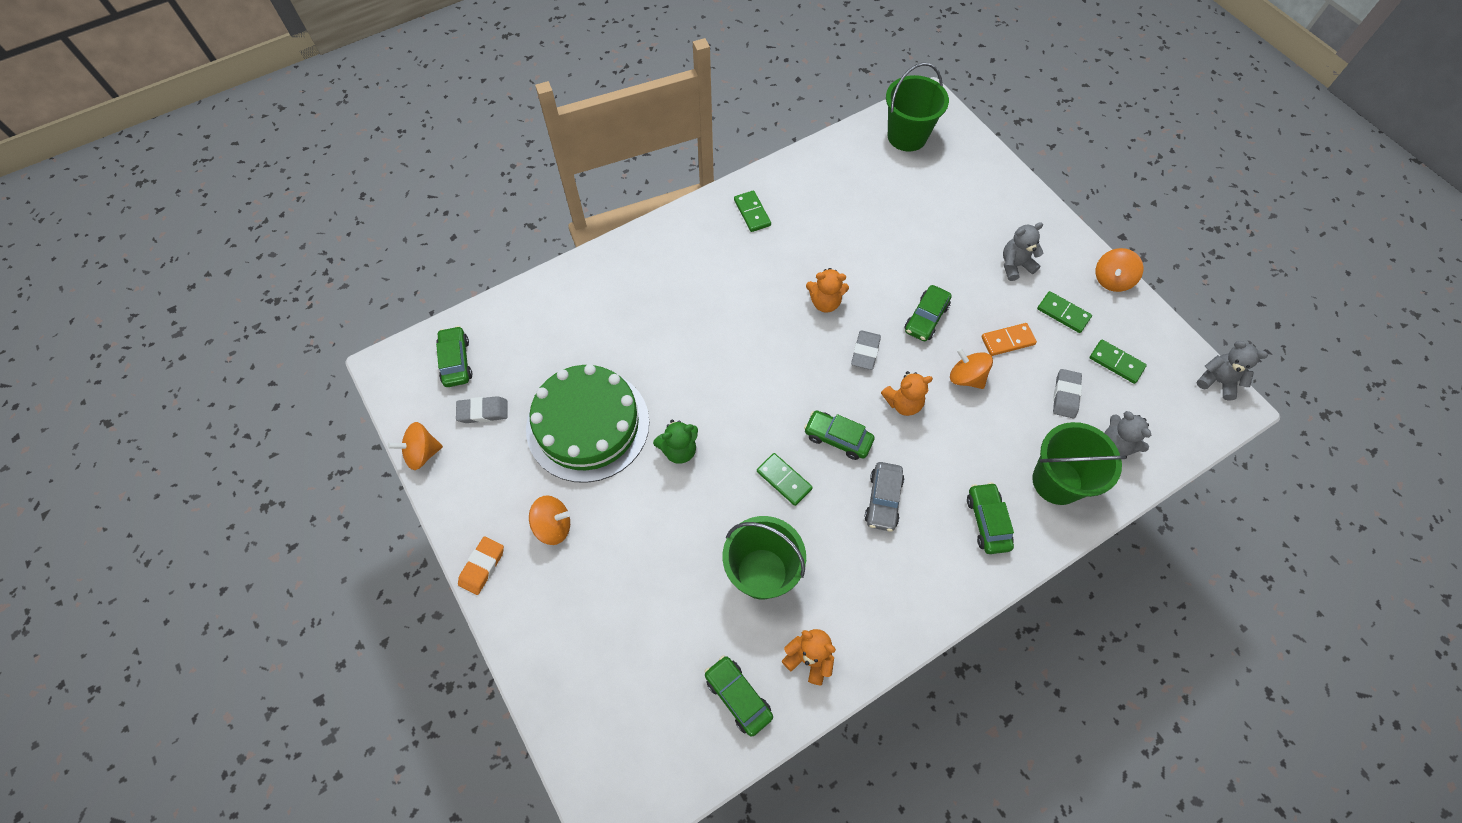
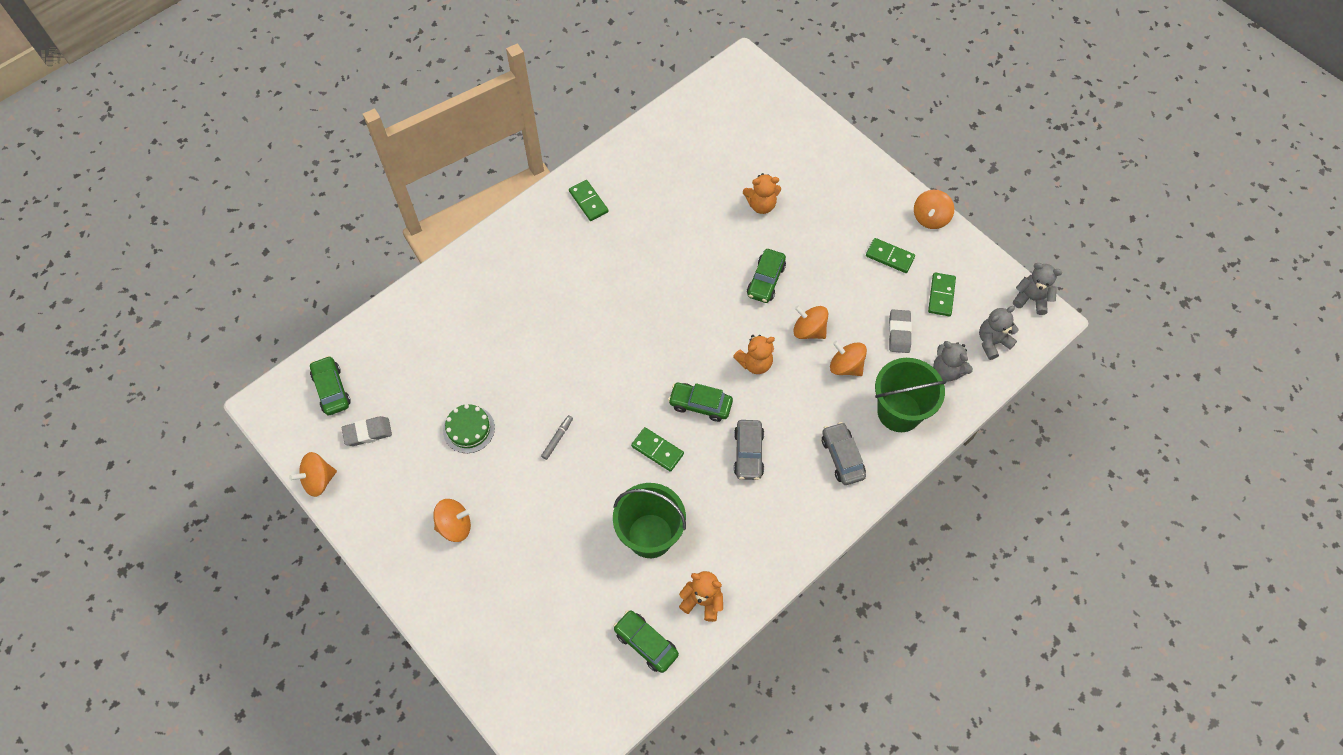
camera: 10 degrees left, 0 degrees up
(482, 566) = (397, 572): orange eraser -> none
(588, 425) = (469, 429): green cake -> green cake, size x0.45
(679, 450) = (557, 438): green teddy bear -> grey marker
(825, 302) = (670, 279): orange teddy bear -> orange teddy bear (761, 205)
(865, 352) = (714, 321): grey eraser -> none
(907, 136) = (725, 103): green bucket -> none
(987, 521) = (842, 457): green car -> grey car
(1002, 422) = (845, 366): none -> orange spinning top
(1007, 341) = (842, 290): orange domino -> none
(1015, 265) = (841, 217): grey teddy bear -> grey teddy bear (992, 342)
(1116, 362) = (941, 295): green domino -> green domino turned 75 degrees clockwise

